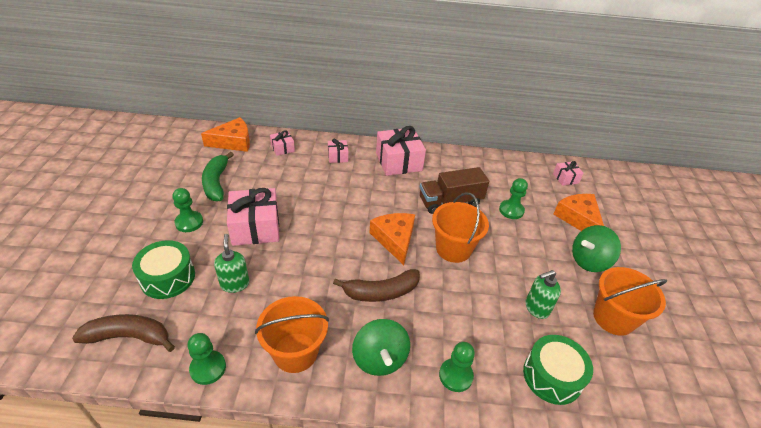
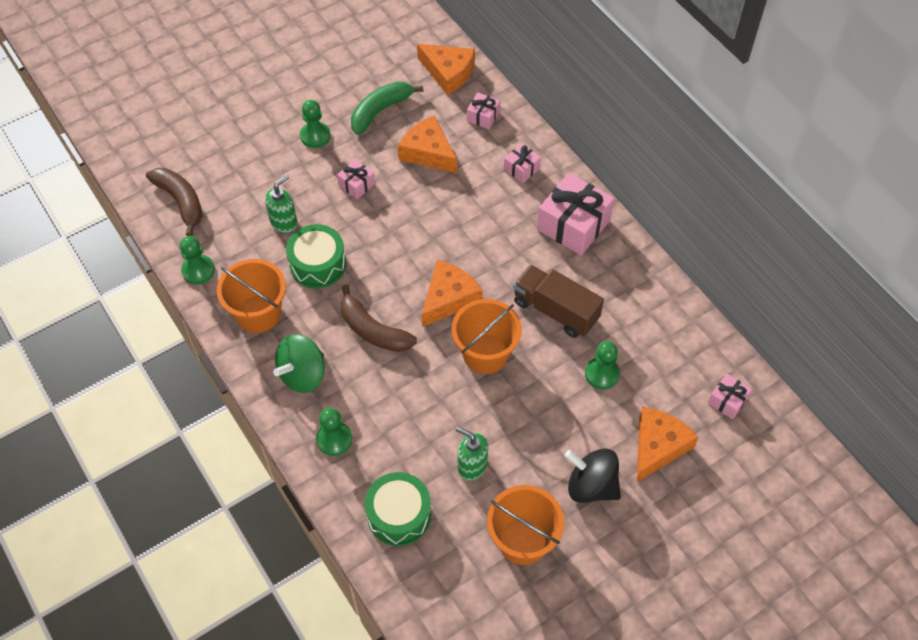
camera: 55 degrees right, 15 degrees up
(168, 277) = (249, 175): green drum -> green drum (318, 264)
(255, 227) = (356, 184): pink gift -> pink gift, size x0.50
(276, 182) = (428, 152): none -> orange cheese
(589, 261) = (591, 486): green spinning top -> black spinning top

